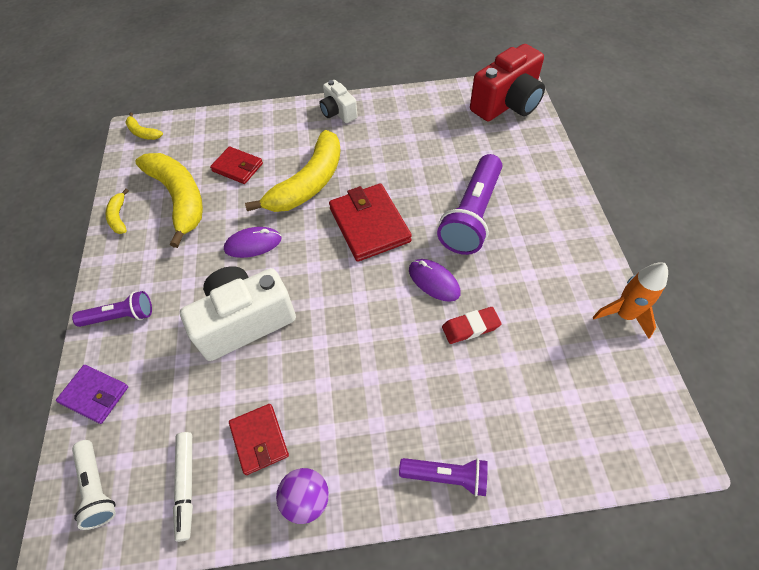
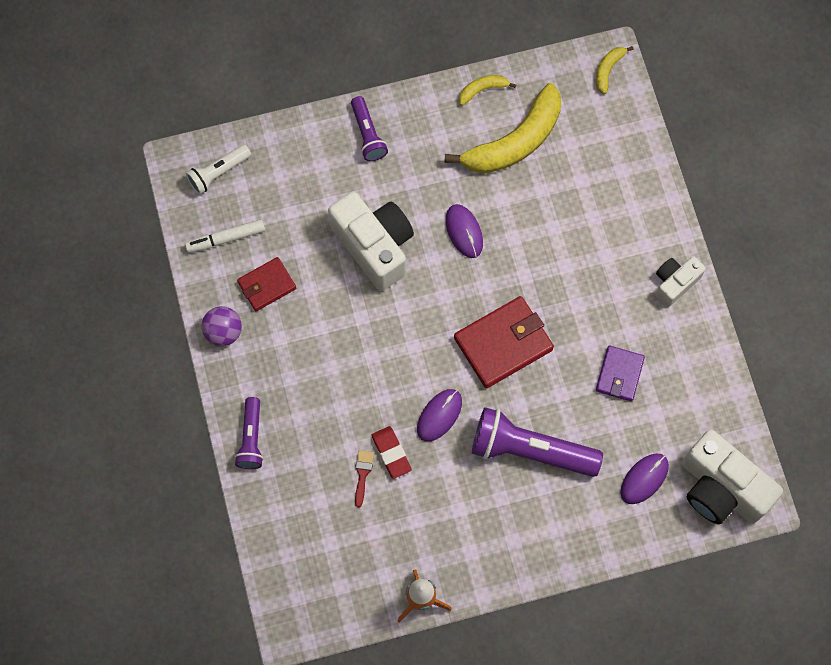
camera: 80 degrees right, 15 degrees up
(95, 395) = (291, 142): purple wallet -> purple wallet (619, 374)
(237, 167) = (568, 189): red wallet -> none
(308, 183) = (554, 270): yellow banana -> none
(492, 356) = (362, 474): none -> red brush
(499, 145) = (644, 479): none -> purple mouse
(507, 104) = (721, 488): red camera -> white camera

